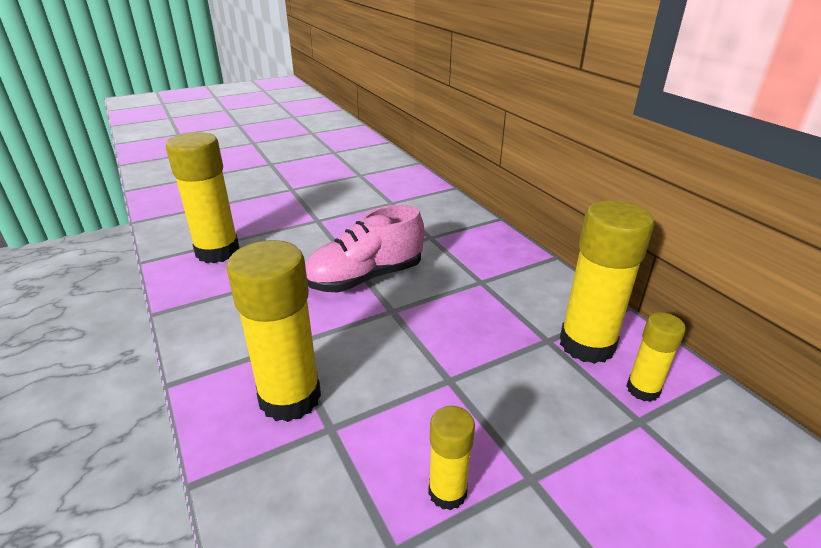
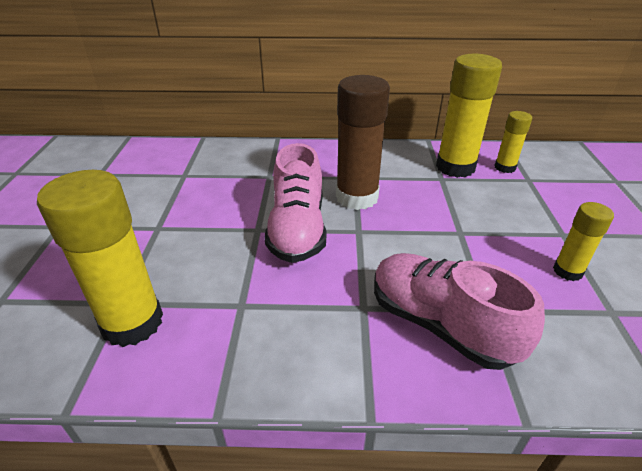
camera: 60 degrees left, 5 degrees up
(290, 397) = (440, 324): yellow glue stick -> pink shoe
(446, 293) = (357, 197): none -> brown glue stick

